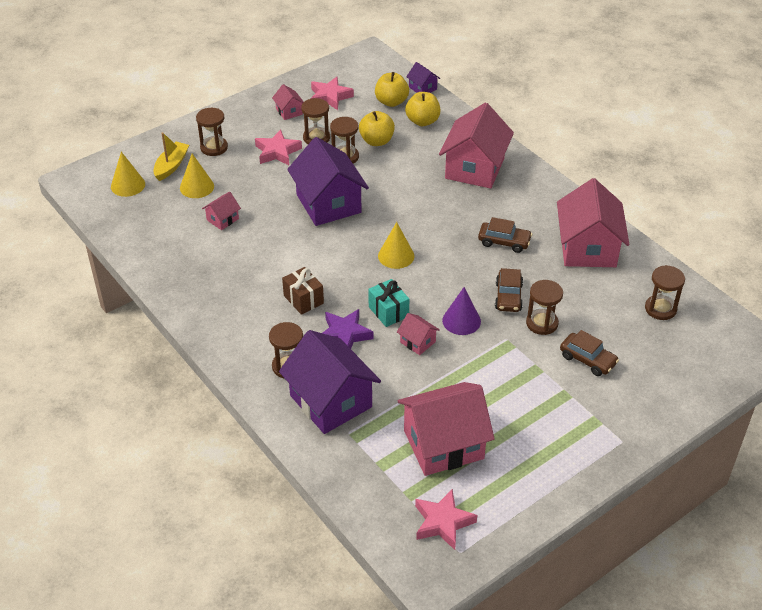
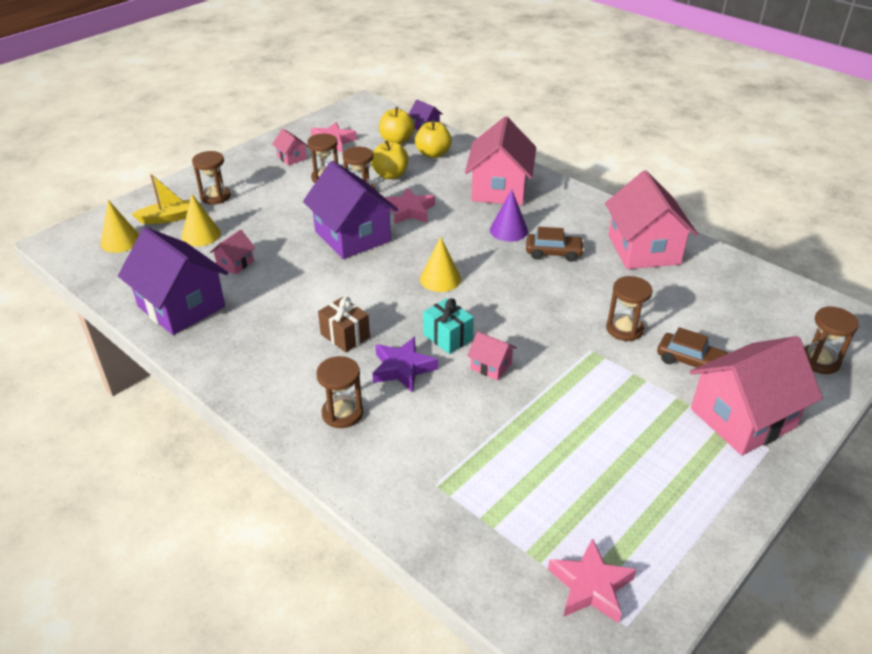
camera: 10 degrees left, 5 degrees down
(171, 166) = (169, 218): yellow boat -> yellow boat turned 60 degrees clockwise
(277, 152) = (286, 194): pink star -> pink star (409, 211)
(330, 401) = (404, 448): purple house -> purple house (181, 306)
(443, 444) = (558, 482): pink house -> pink house (742, 418)
(461, 321) = (534, 337): purple cone -> purple cone (508, 230)
(508, 297) = (577, 306): brown car -> none
(660, 309) = (745, 299): brown hourglass -> brown hourglass (819, 361)

